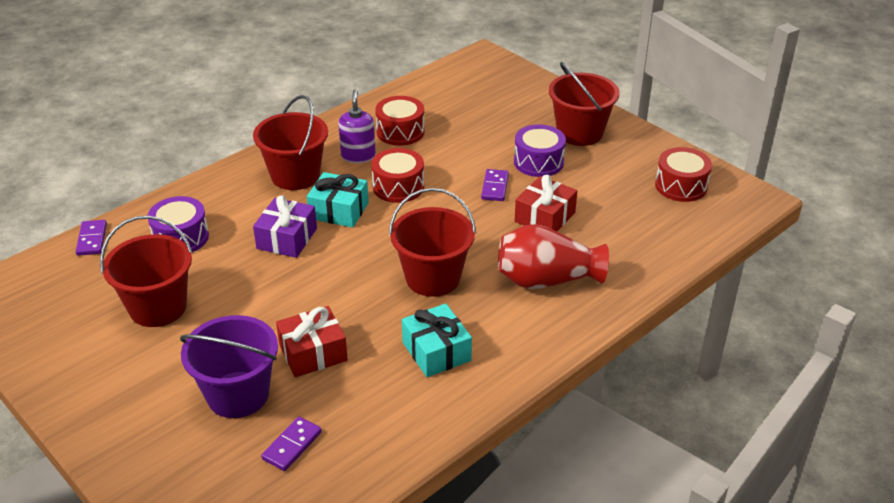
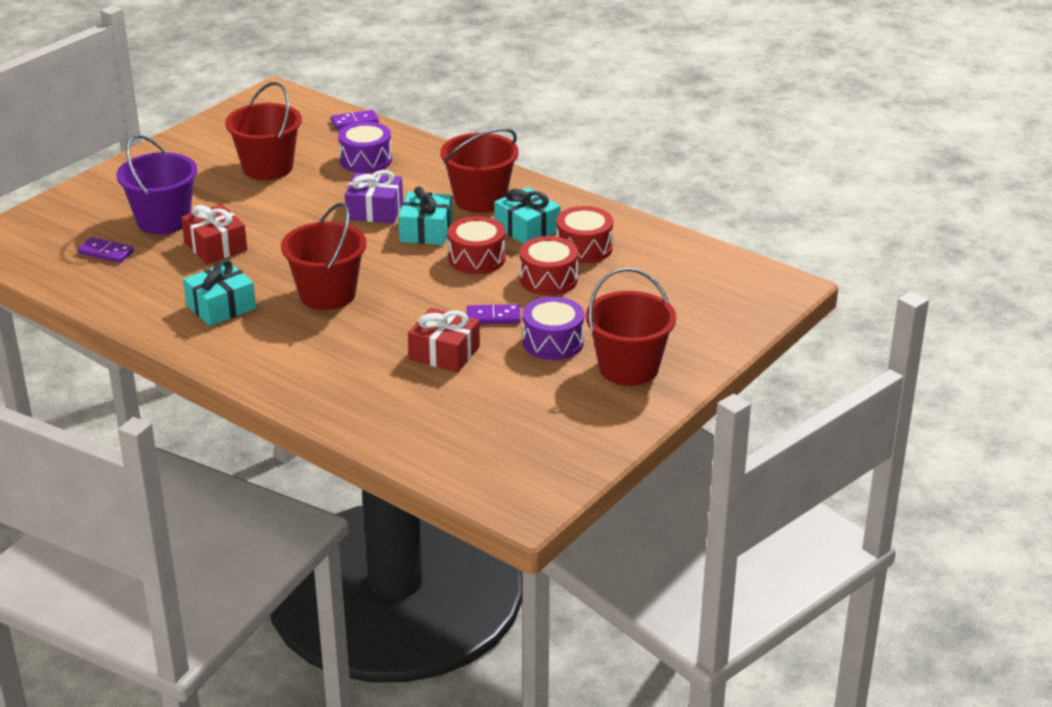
camera: 80 degrees right, 5 degrees down
(358, 156) = (527, 229): purple soap dispenser -> turquoise gift
(546, 280) = (334, 360): red vase -> none
(681, 186) = (534, 448): red drum -> red drum (548, 279)

